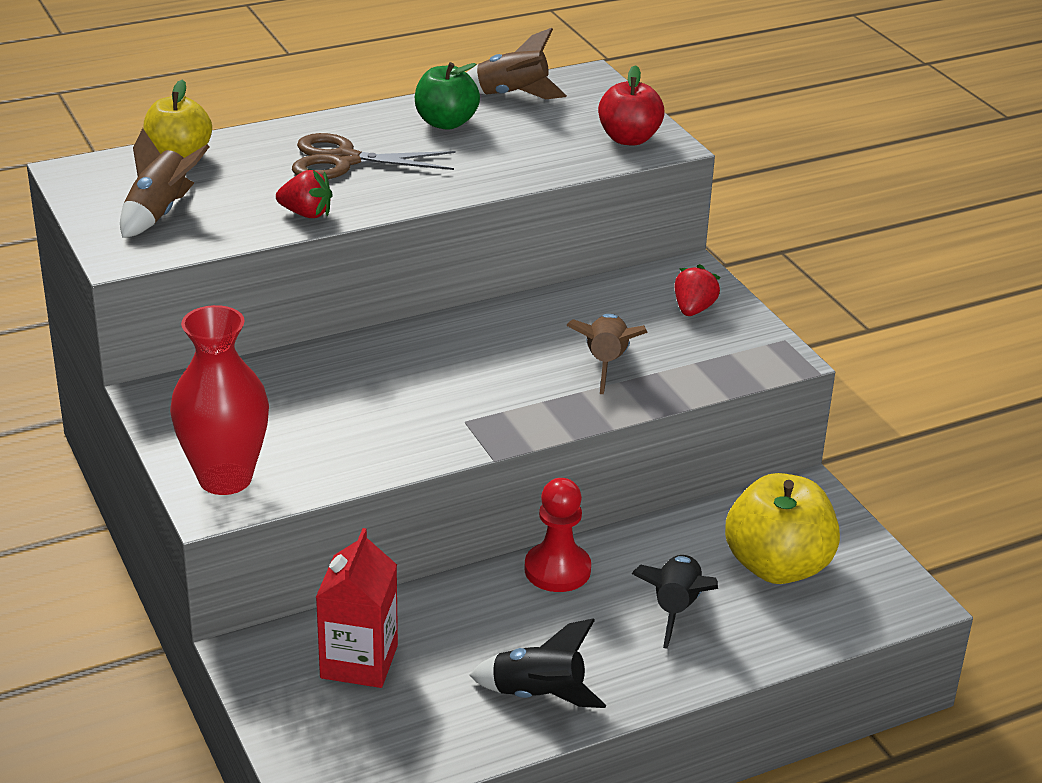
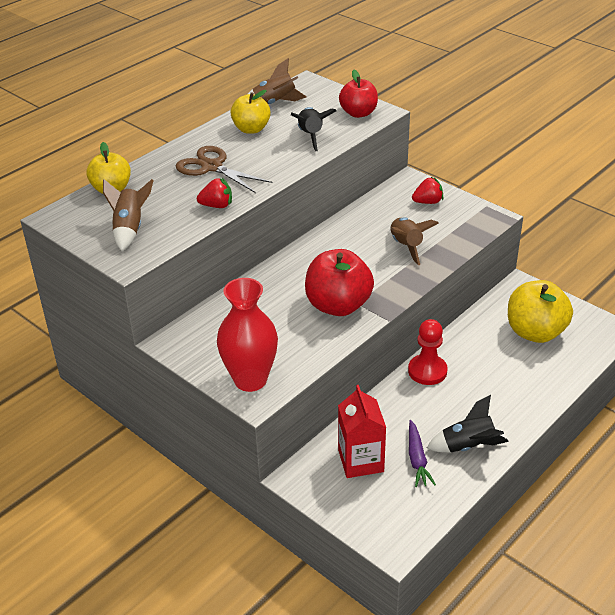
camera: 20 degrees left, 5 degrees up
(344, 160) = (212, 167): brown scissors -> brown scissors turned 60 degrees clockwise
(433, 417) = (338, 305): none -> red apple
(445, 687) = (417, 459): none -> purple carrot
(446, 123) = (251, 129): green apple -> yellow apple
(675, 609) = (502, 373): black rocket -> black rocket (311, 136)
(693, 309) = (428, 202): red strawberry -> red strawberry turned 75 degrees clockwise

